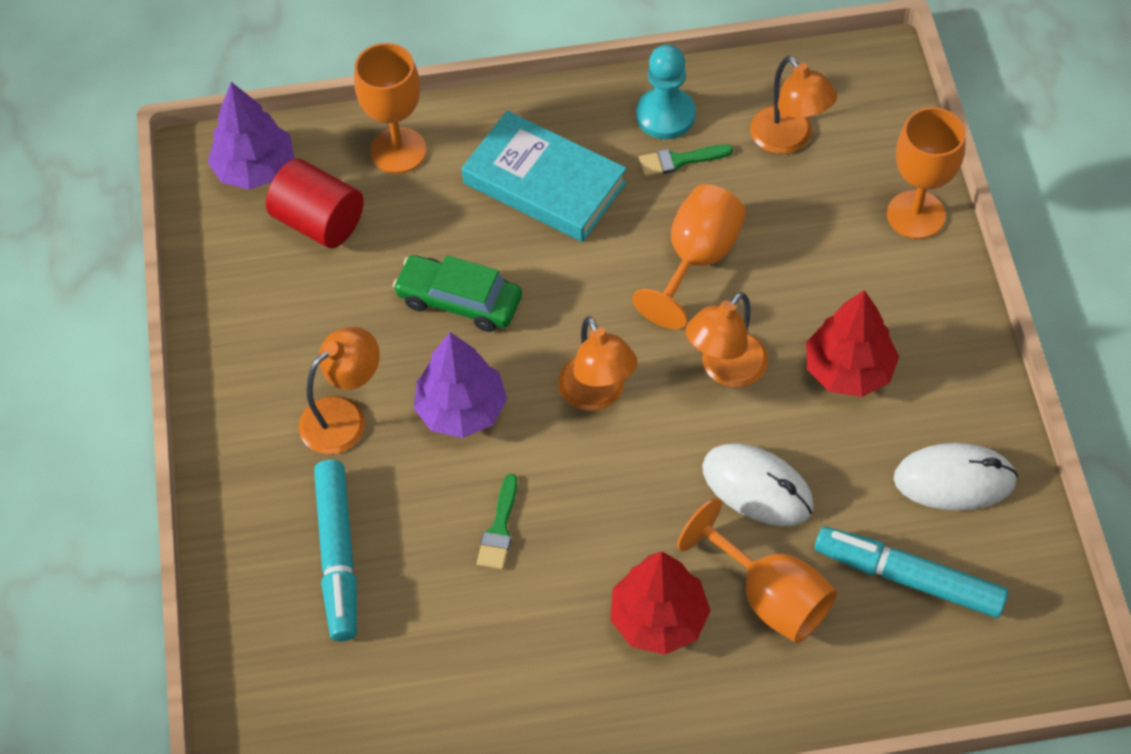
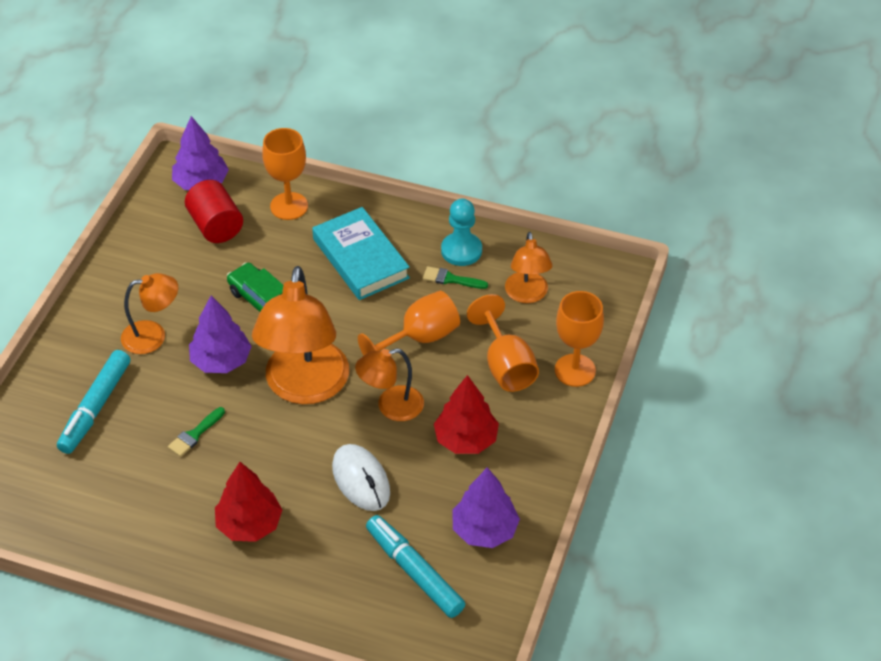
camera: 25 degrees right, 10 degrees down
(597, 395) = (305, 387): orange lamp -> orange lamp, size x1.86
(769, 596) = (323, 542): orange goblet -> orange goblet (506, 365)
(954, 480) = (484, 530): white mouse -> purple tree

